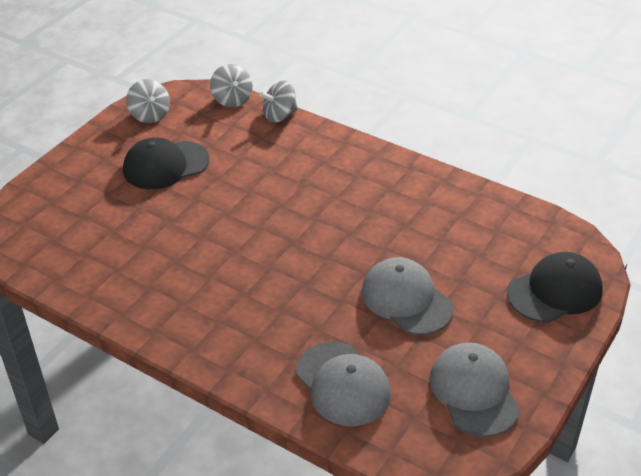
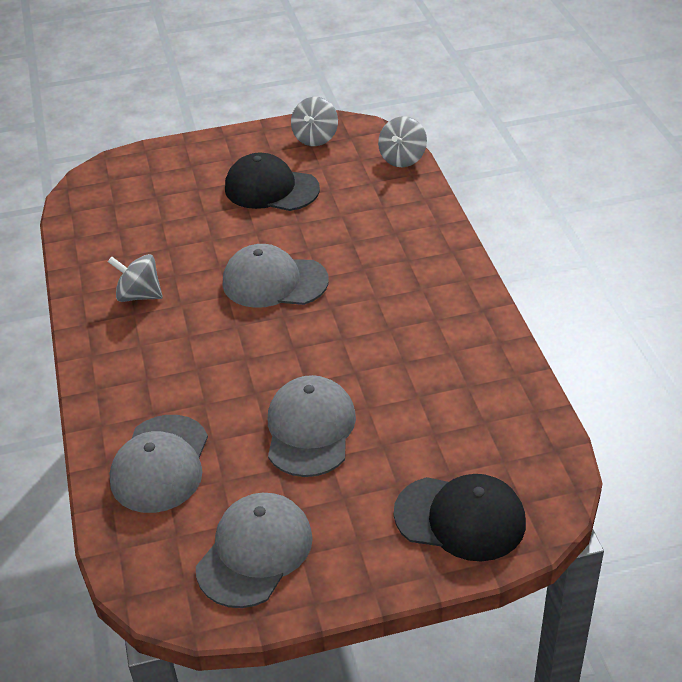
camera: 45 degrees right, 0 degrees up
(255, 224) = (274, 282): none -> grey cap
(280, 115) = (425, 195): grey spinning top -> grey spinning top (139, 295)

